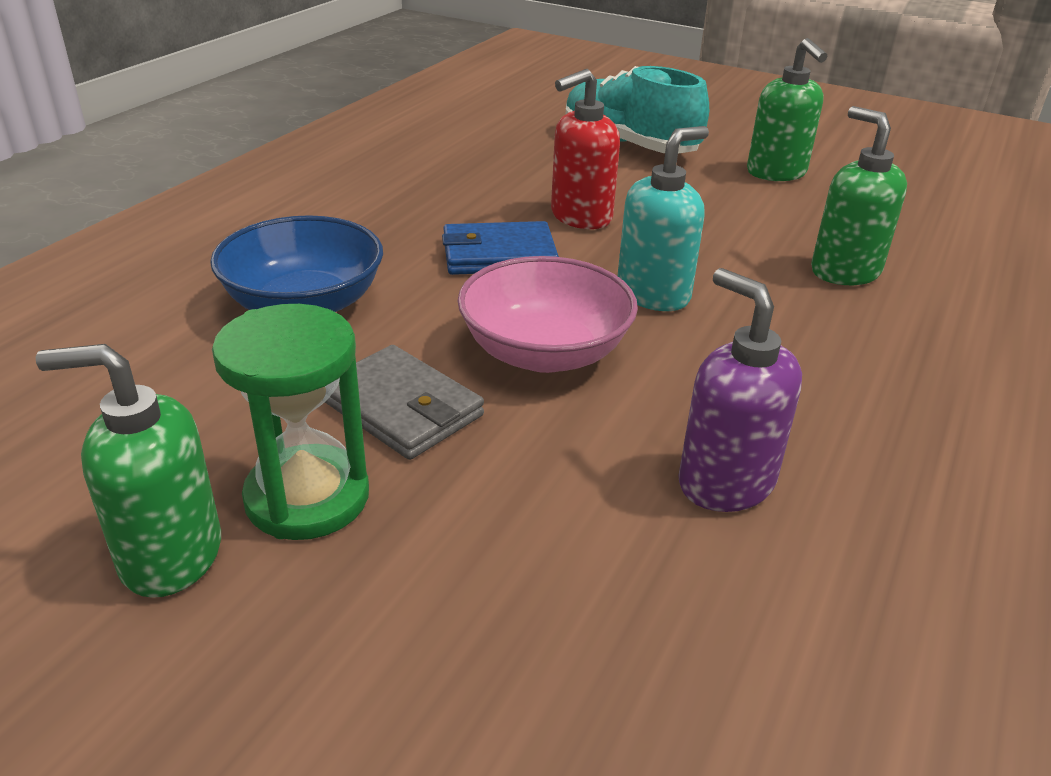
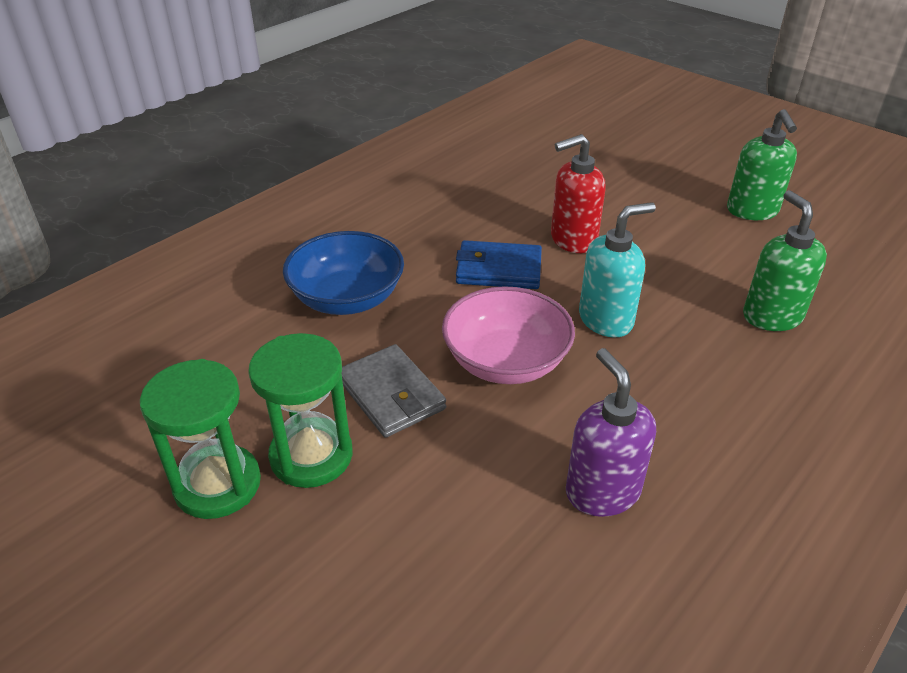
camera: 15 degrees right, 5 degrees up
(170, 556) = (217, 484): green soap dispenser -> green hourglass
(628, 145) = (635, 172): turquoise shoe -> none

